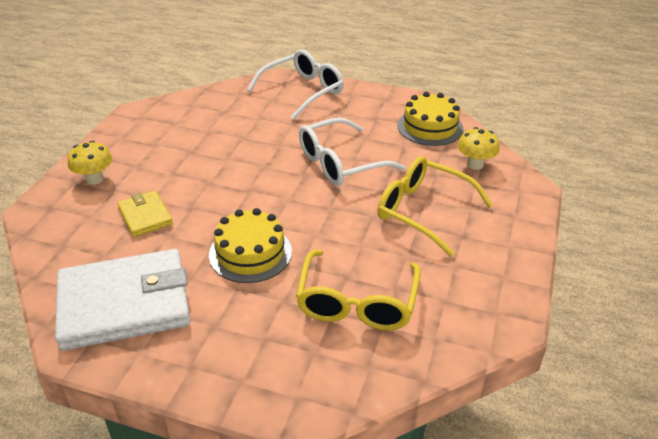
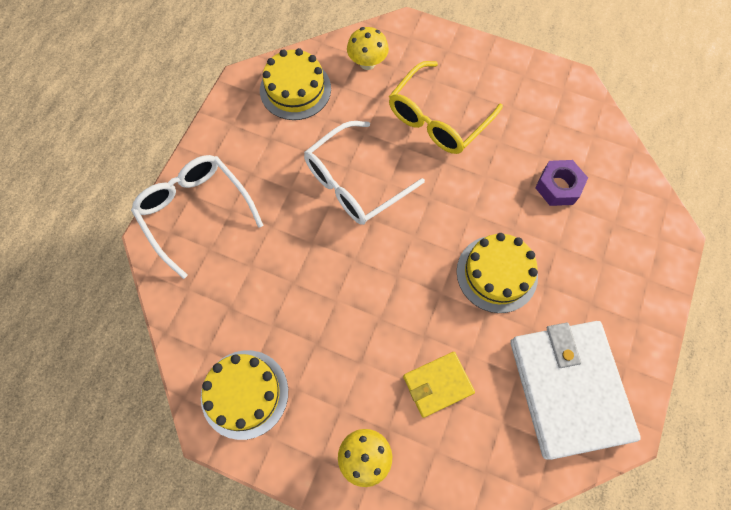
camera: 85 degrees left, 30 degrees up
(156, 123) = (244, 394): none -> yellow cake
(340, 163) = (354, 182): white glasses -> white glasses turned 75 degrees clockwise
(357, 303) = (558, 187): yellow glasses -> purple nut

